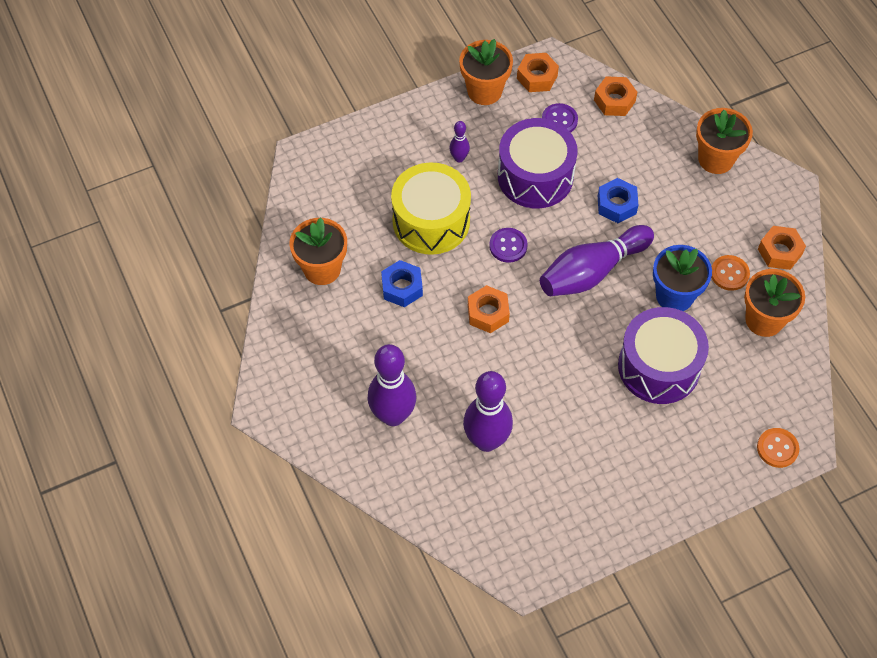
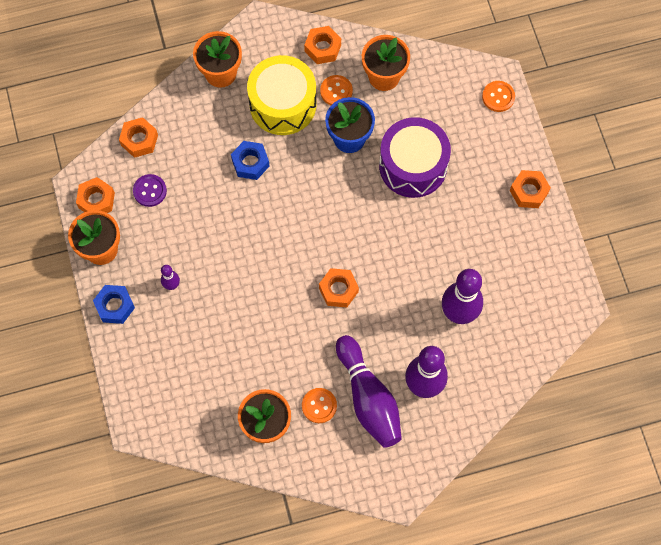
camera: 80 degrees left, 10 degrees up
(351, 315) = (319, 406): none -> orange button
(402, 287) = (299, 358): blue nut -> blue nut (115, 306)
(431, 221) = (235, 321): yellow drum -> yellow drum (283, 104)
(508, 246) = (274, 260): purple button -> none
(535, 176) = (206, 223): purple drum -> none
(592, 271) = (313, 197): purple bowling pin -> purple bowling pin (368, 398)
(660, 499) = (529, 192): none -> orange nut

